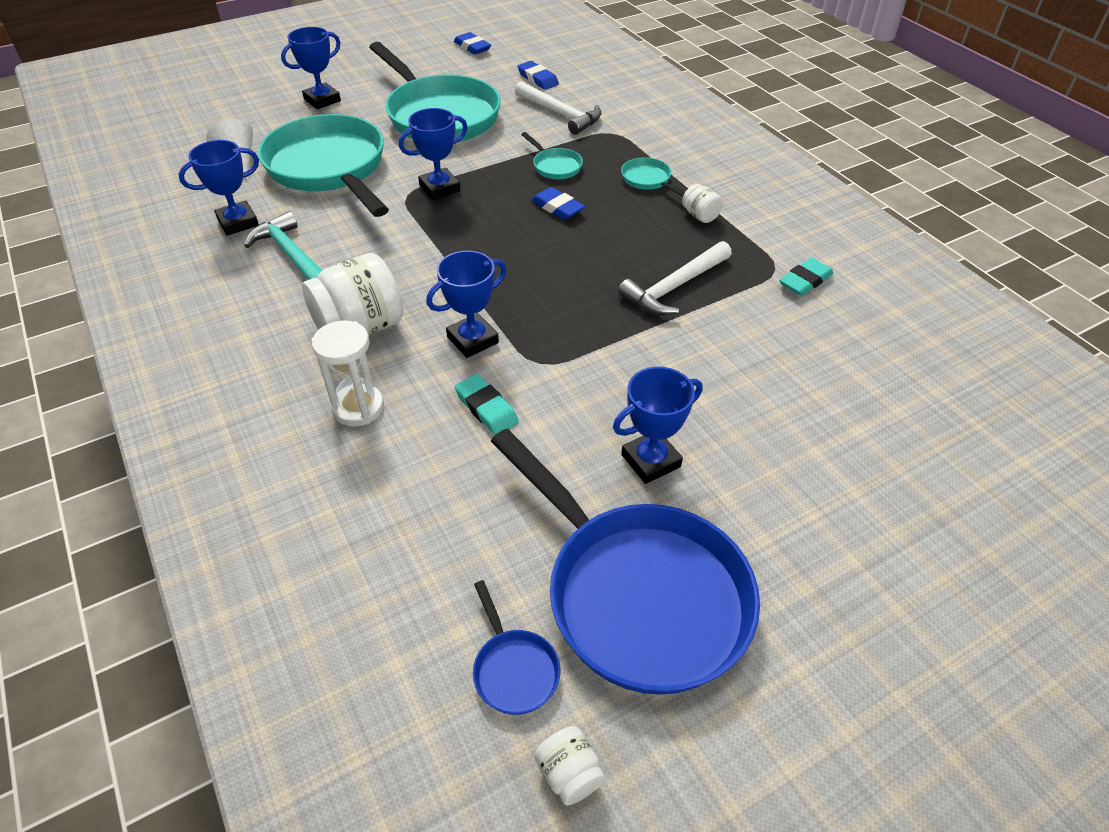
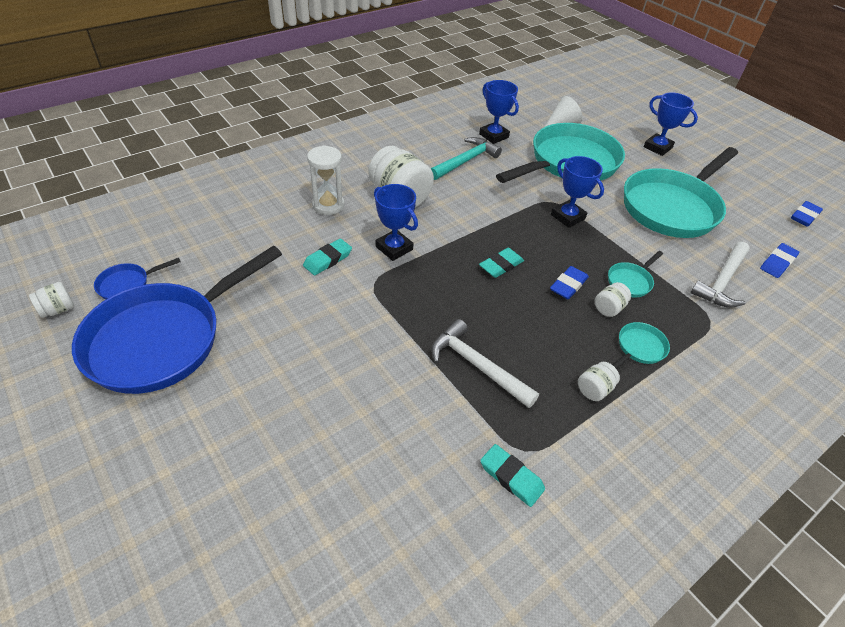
camera: 80 degrees right, 0 degrees up
(519, 251) = (501, 265): none -> turquoise eraser
(593, 187) = (608, 308): none -> white jar
(650, 461) = (275, 346): blue trophy -> none

